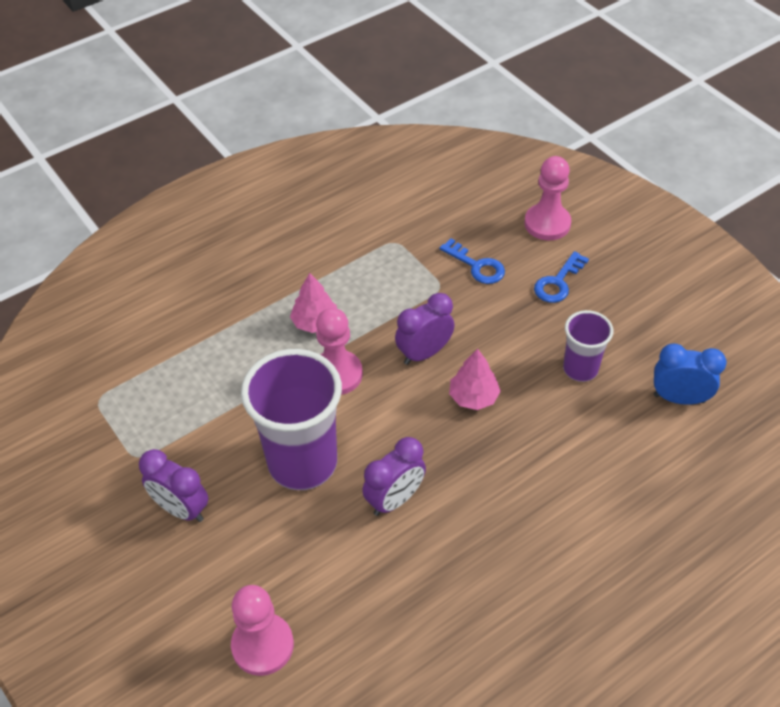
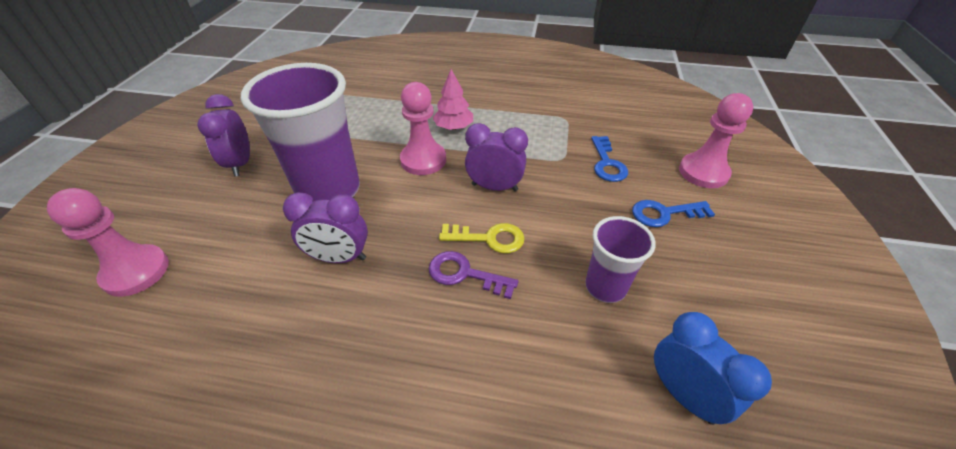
camera: 45 degrees right, 5 degrees down
(473, 397) = (489, 238): pink tree -> yellow key
(491, 435) = (465, 274): none -> purple key

